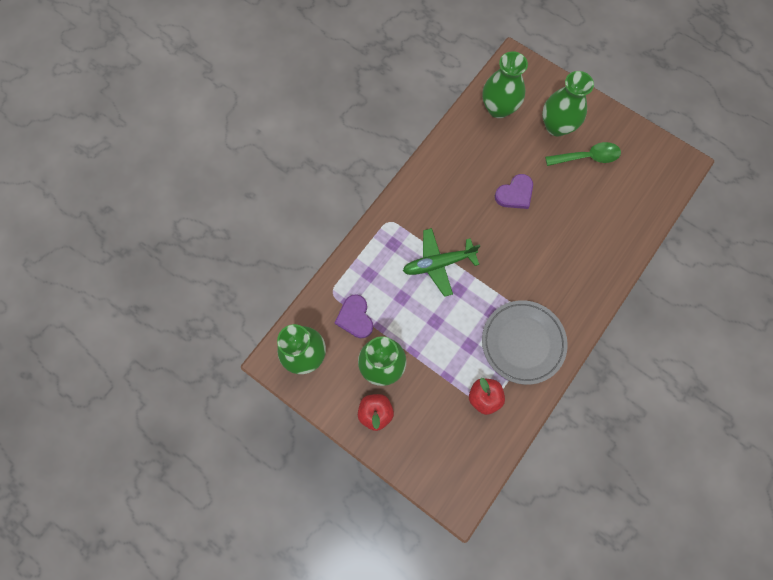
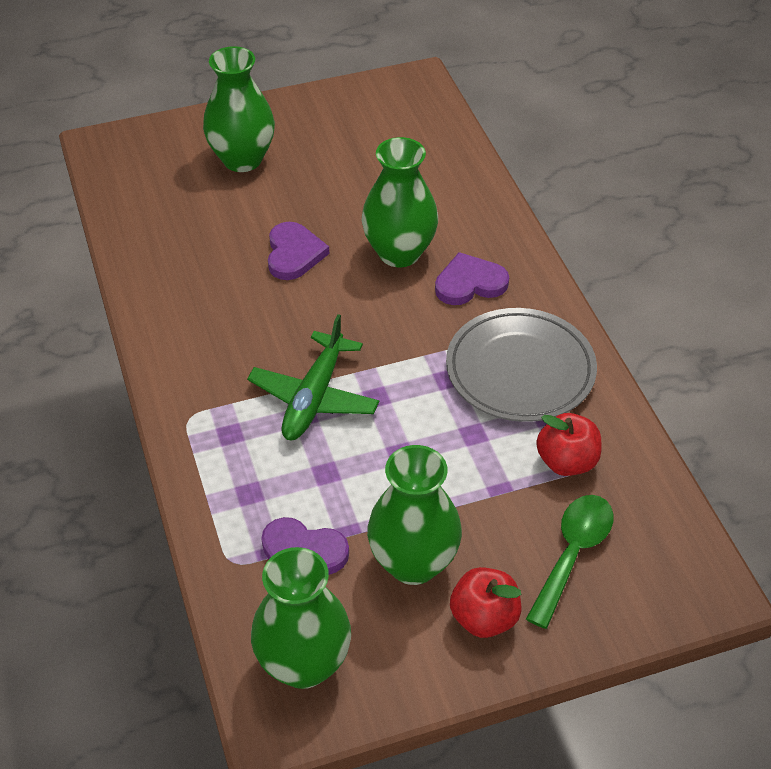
camera: 55 degrees left, 25 degrees down
(498, 108) = (151, 199): green vase -> green vase (399, 253)
(560, 284) = (470, 283): none -> purple heart
(587, 157) = (317, 157): green spoon -> green spoon (572, 554)

